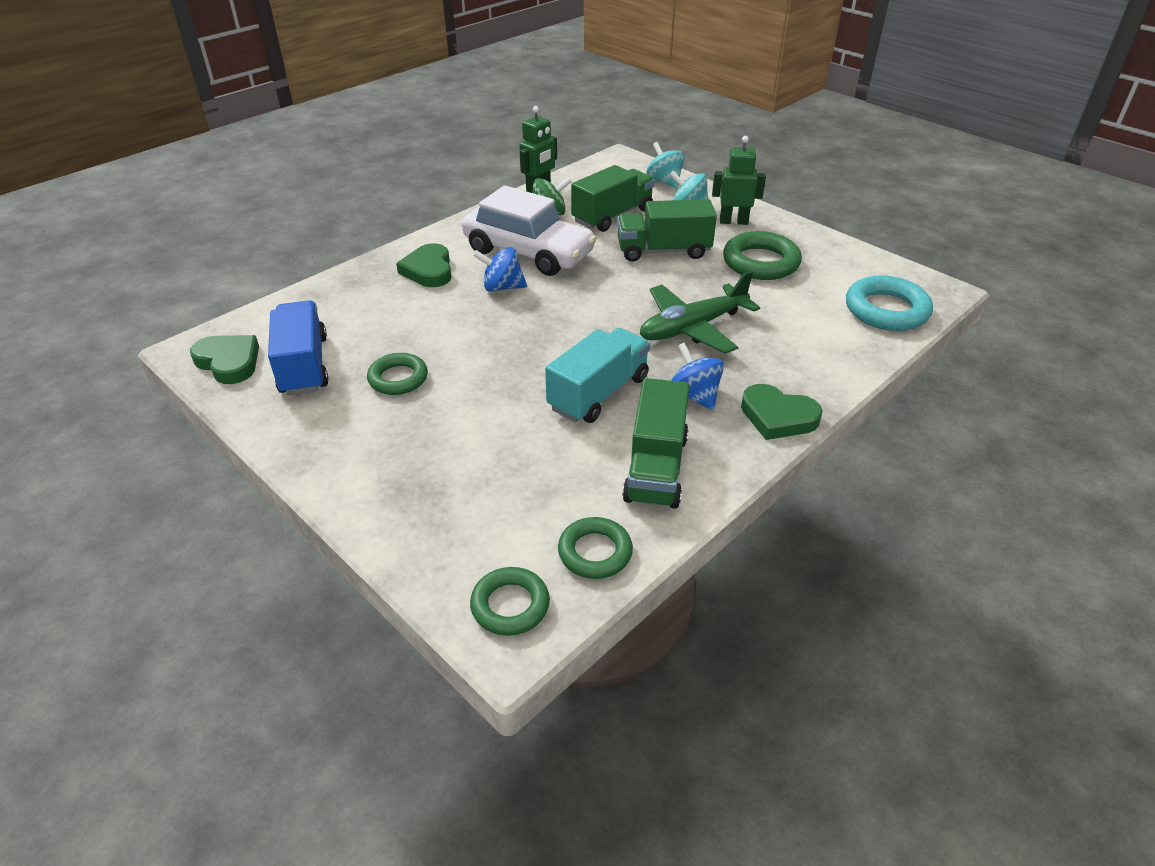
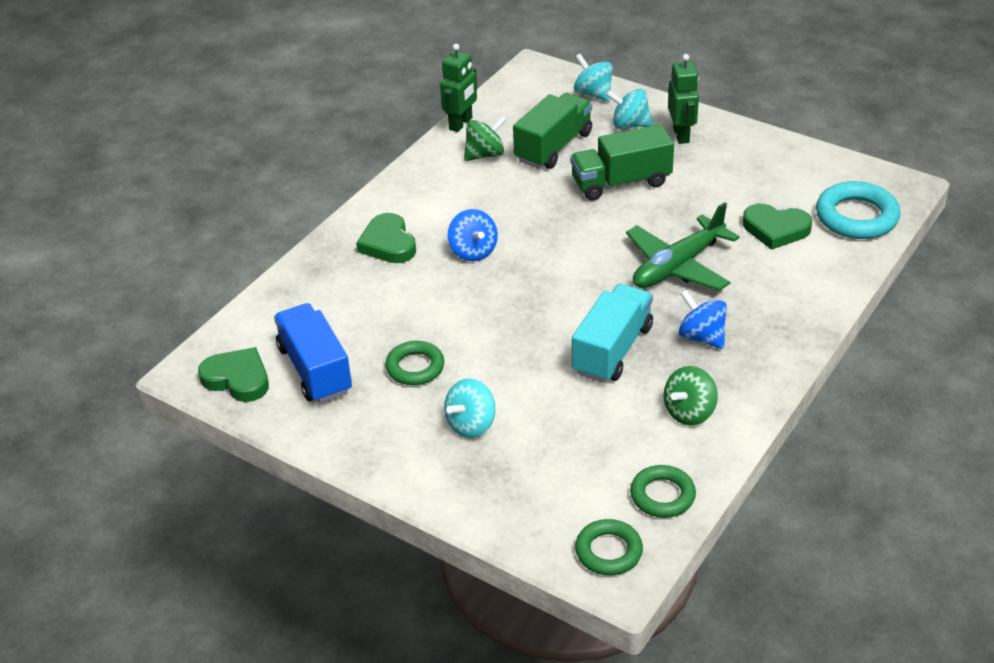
camera: 10 degrees left, 0 degrees up
(425, 441) = (471, 425): none -> turquoise spinning top
(502, 287) = (473, 251): blue spinning top -> blue spinning top turned 105 degrees counterclockwise
(528, 252) = (483, 206): white car -> none
(656, 468) = (689, 412): green truck -> green spinning top
(733, 221) = (681, 135): green robot -> green robot turned 90 degrees clockwise
(760, 262) = (722, 181): green ring -> none
(778, 417) = (783, 345): green heart -> green heart (775, 229)

